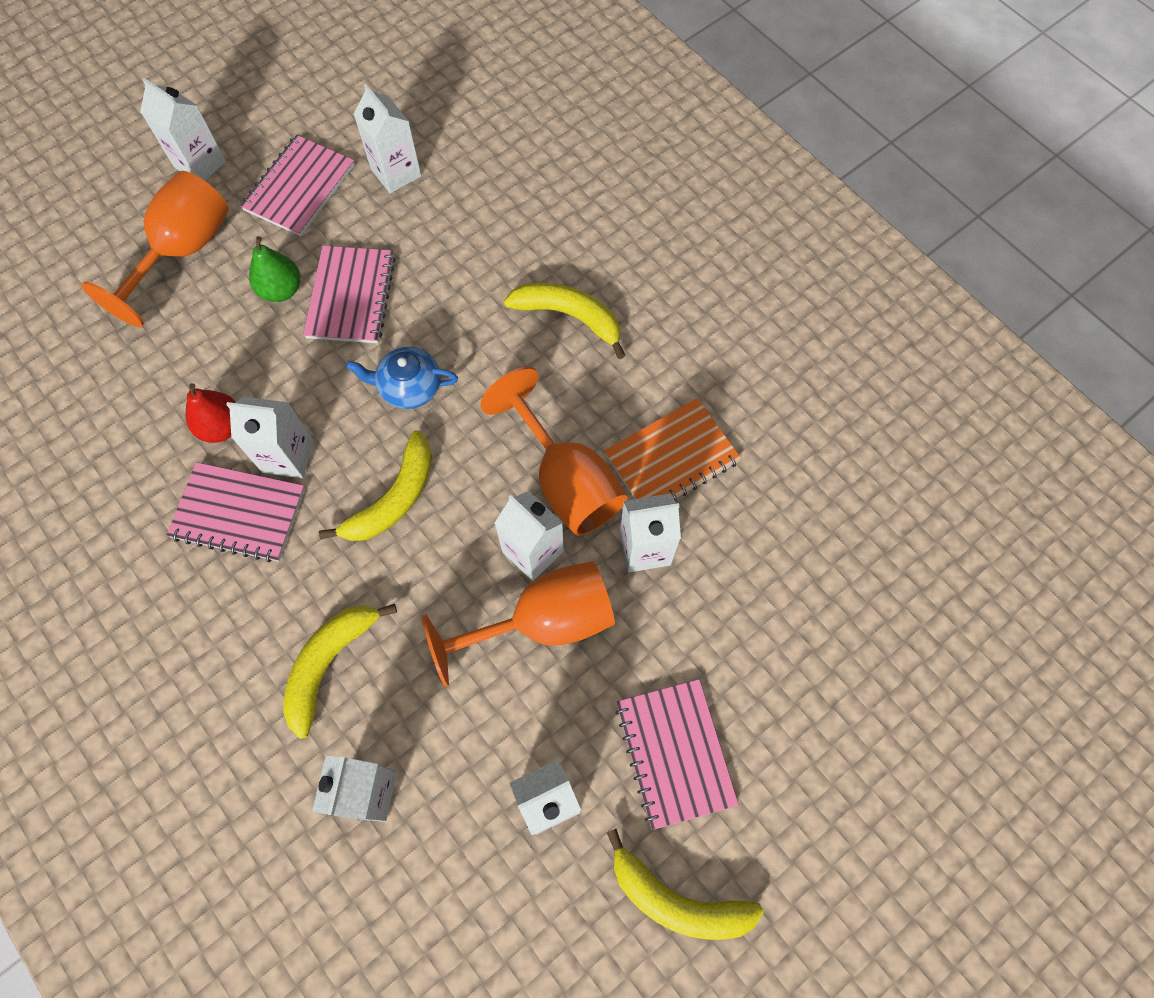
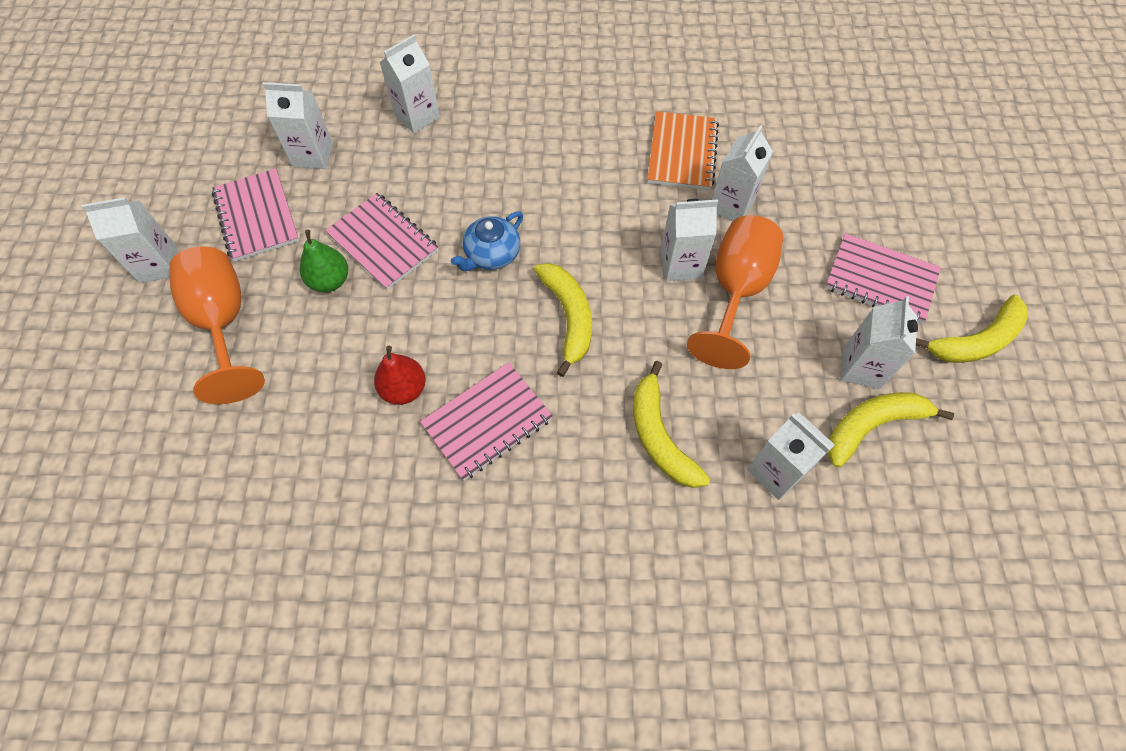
camera: 50 degrees left, 5 degrees down
(288, 456) = (472, 361): white carton -> white carton (417, 116)
(566, 480) = (646, 214): orange goblet -> none
(569, 317) = (530, 137): yellow banana -> yellow banana (872, 426)

